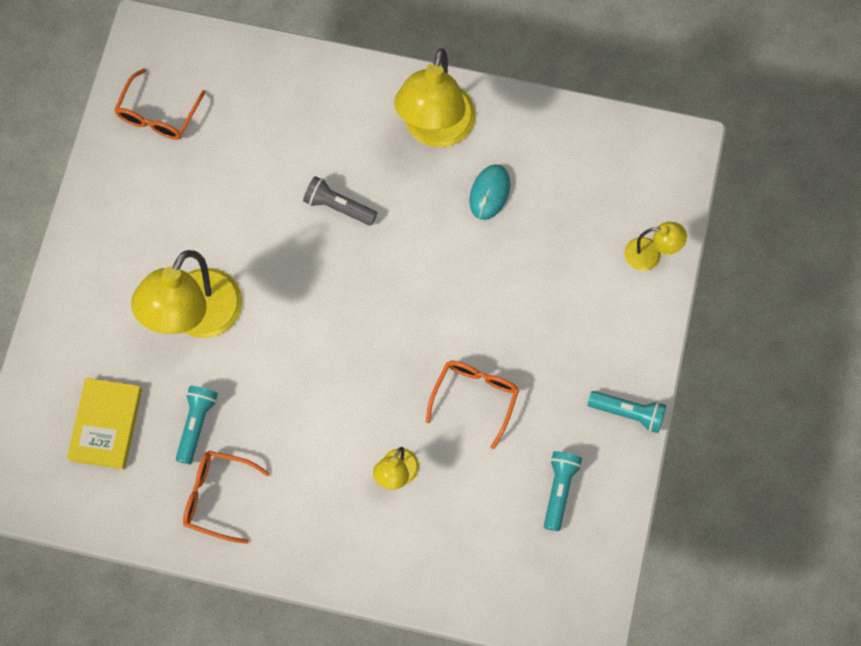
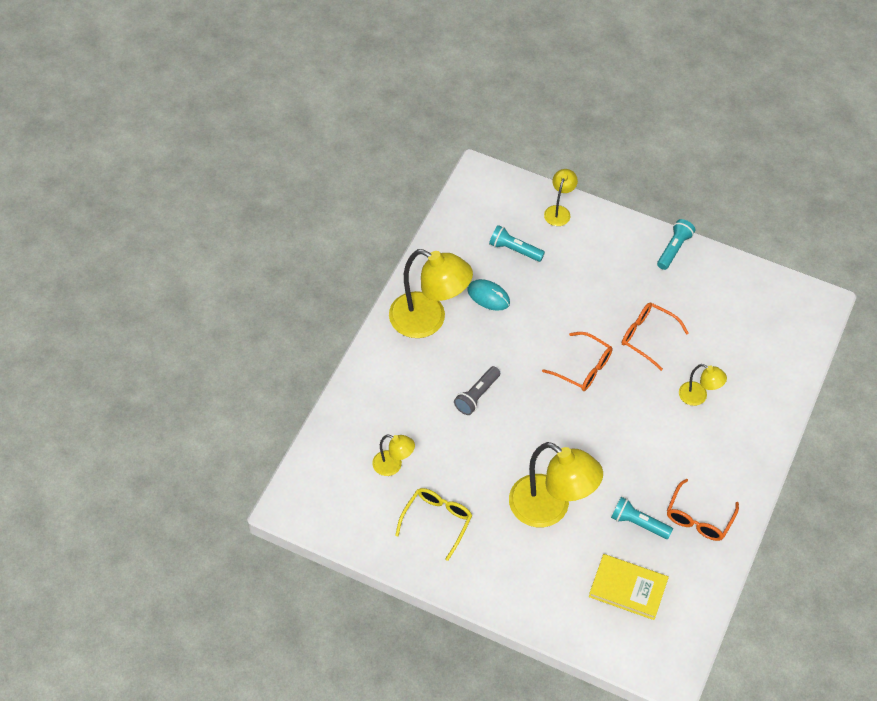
camera: 80 degrees left, 15 degrees down
(156, 195) = (436, 522): none -> yellow glasses
(158, 114) = (364, 509): orange glasses -> orange glasses (583, 368)
(221, 133) = (393, 466): none -> yellow lamp
(559, 490) = (724, 300): turquoise flashlight -> turquoise flashlight (514, 250)

